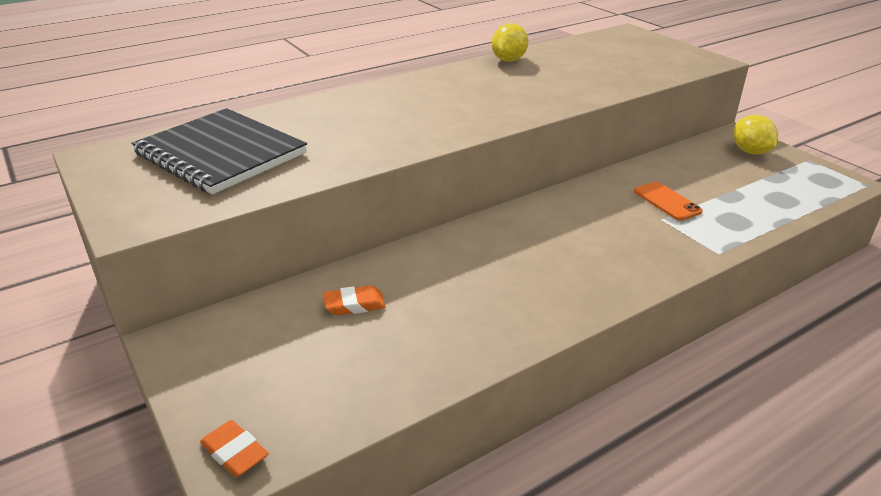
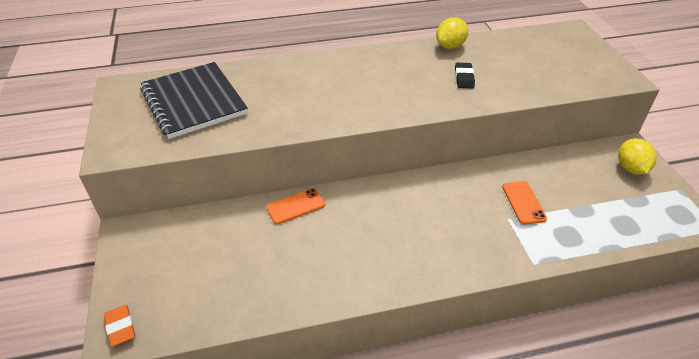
camera: 20 degrees right, 10 degrees up
(354, 304) = (245, 235): orange eraser -> none
(403, 260) = (295, 206): none -> orange phone
(546, 83) = (464, 78): none -> black eraser

